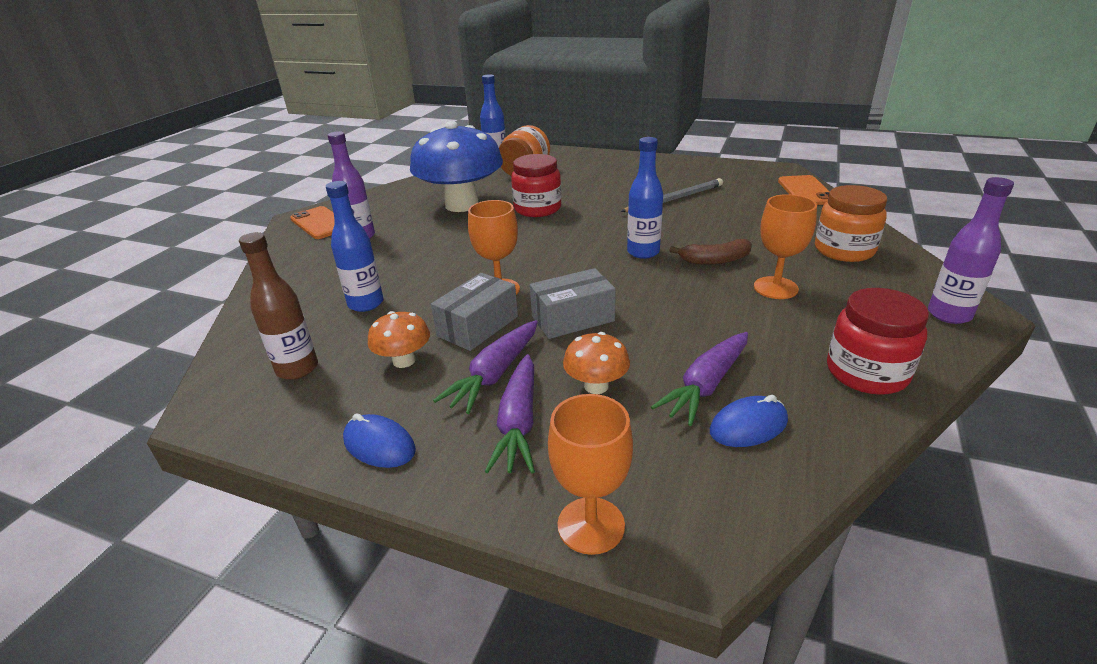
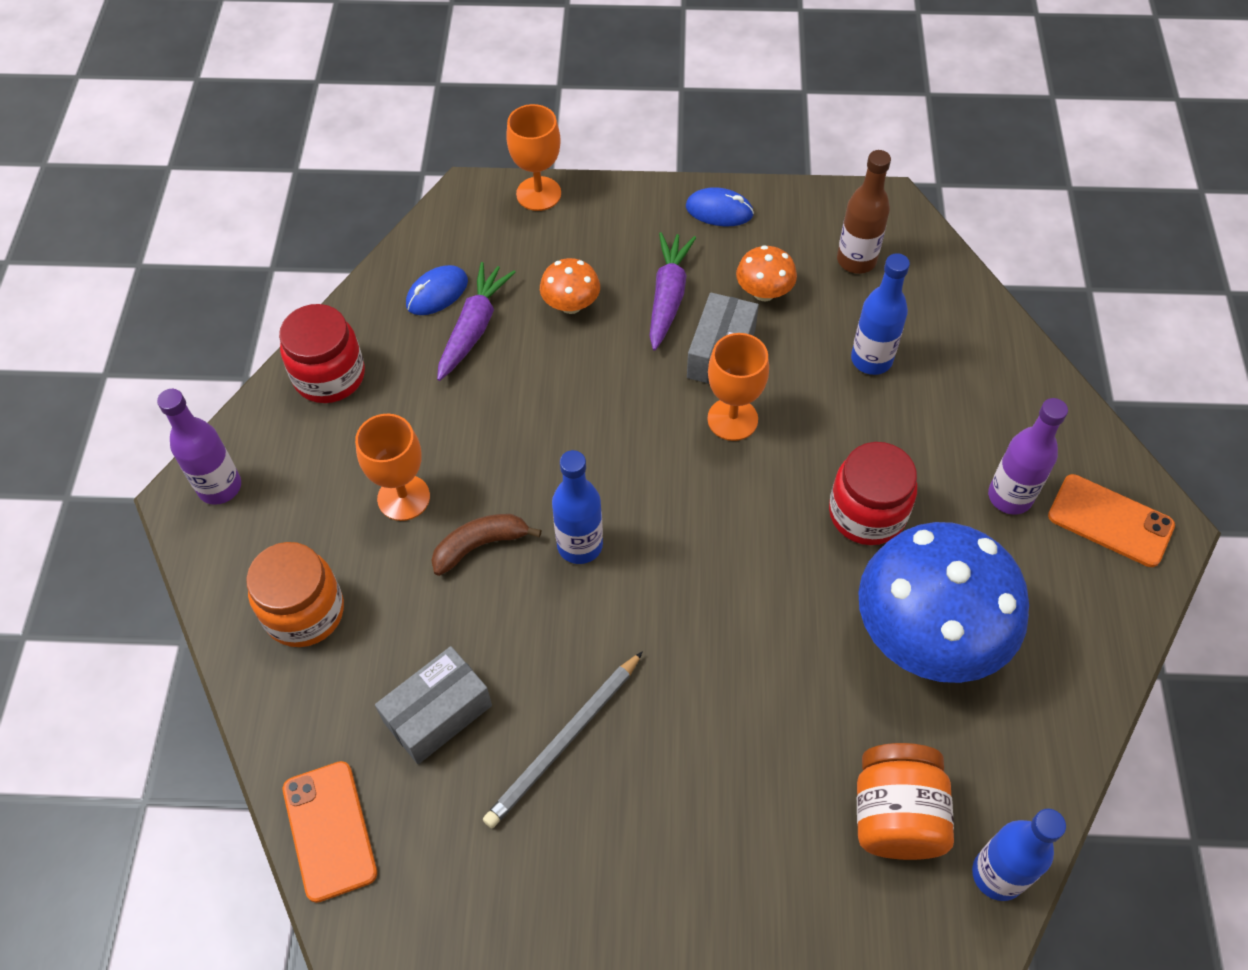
camera: 160 degrees right, 25 degrees up
(518, 422) = (622, 254): purple carrot -> none
(537, 209) = (789, 649): red jar -> red jar (867, 513)
(573, 318) = (625, 388): grey box -> grey box (438, 713)

